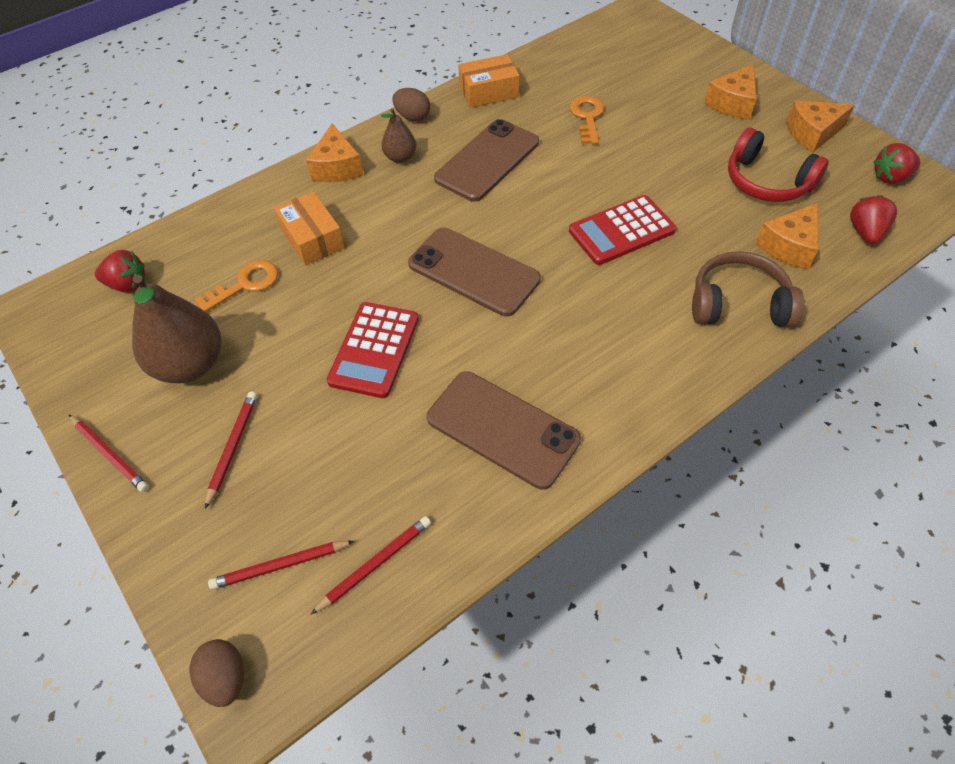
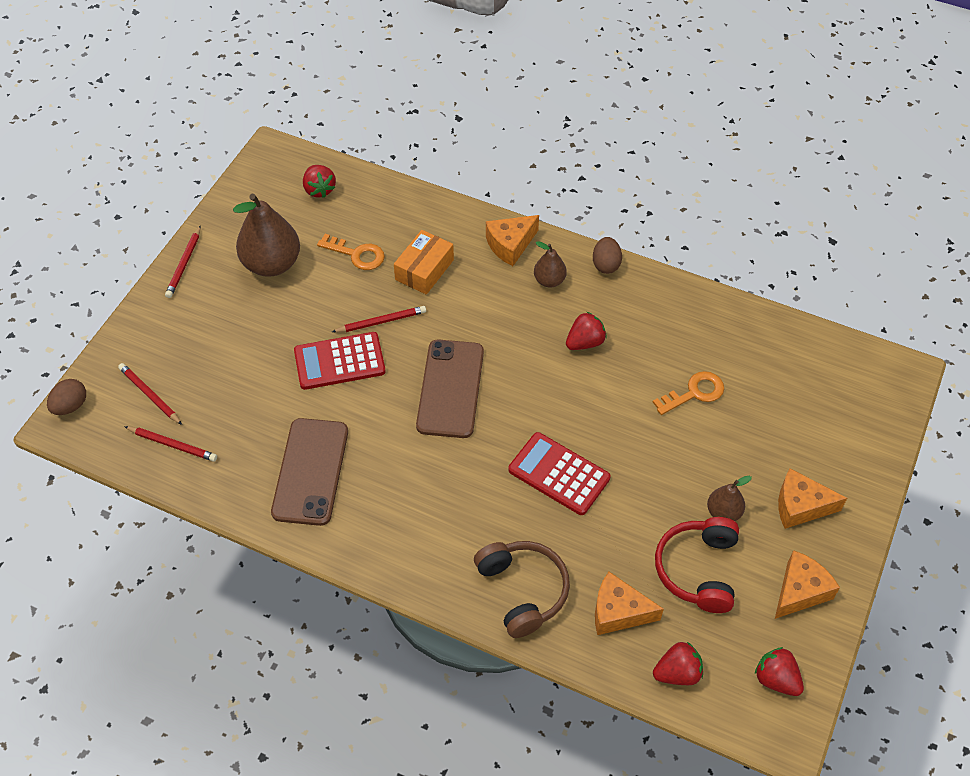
camera: 60 degrees right, 0 degrees up
(232, 447) = (220, 324): red pencil -> red pencil (381, 321)
(487, 161) = (585, 342): brown phone -> red strawberry
(489, 91) = (678, 303): orange box -> none
(717, 146) = (723, 512): none -> brown pear
(812, 133) = (800, 591): orange cheese -> orange cheese turned 90 degrees clockwise

